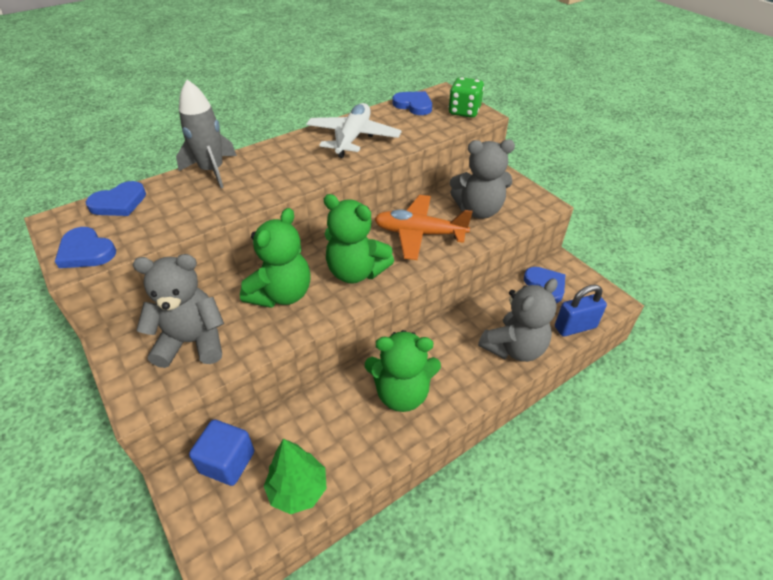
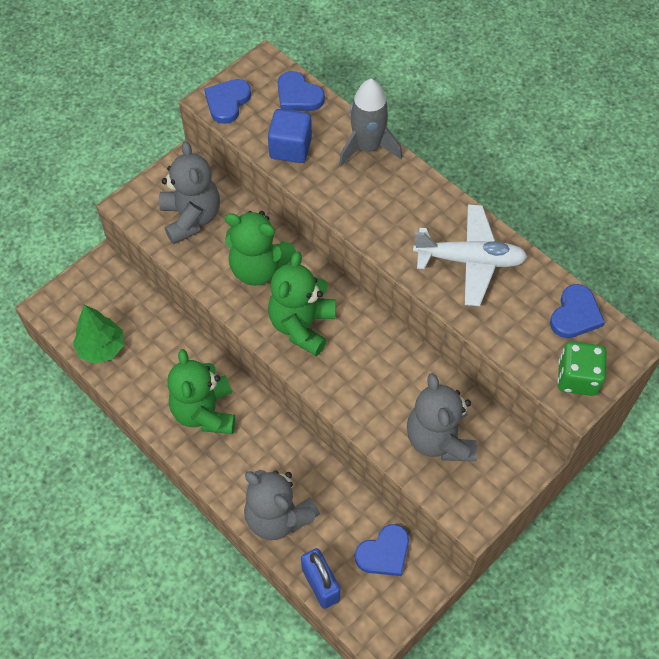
camera: 80 degrees right, 15 degrees up
(227, 462) = (121, 291): blue cube -> blue cube (290, 148)
(419, 234) = (378, 377): orange plane -> none

